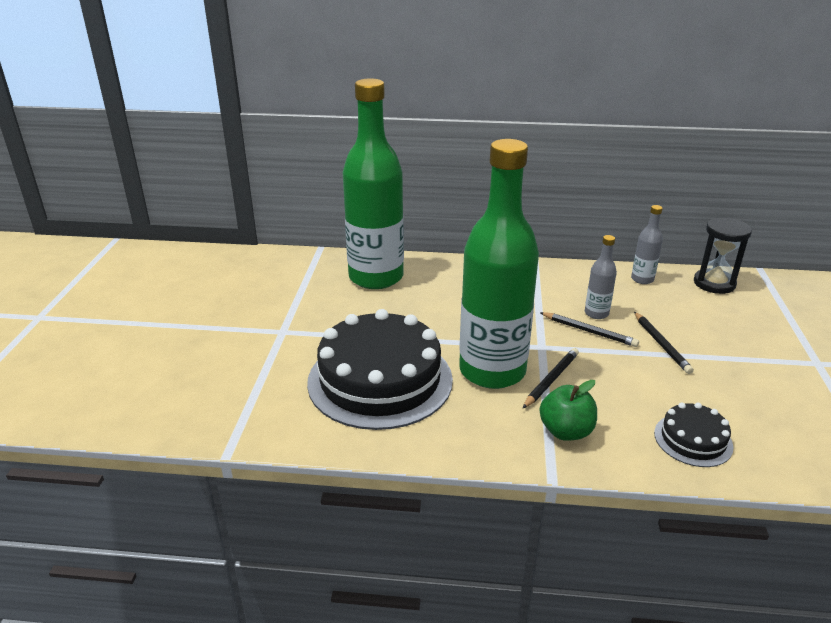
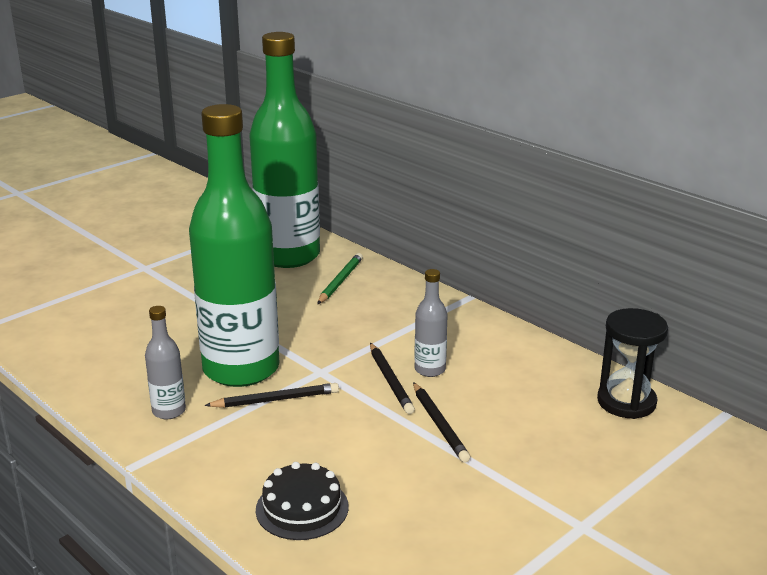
camera: 40 degrees right, 5 degrees down
(380, 380) = (146, 333): black cake -> none
(442, 280) = (340, 281): none -> green pencil
(566, 431) = (209, 441): green apple -> none
(642, 279) = (546, 362): grey bottle -> grey bottle (169, 411)
(661, 344) = (439, 425): black pencil -> black pencil turned 45 degrees counterclockwise

